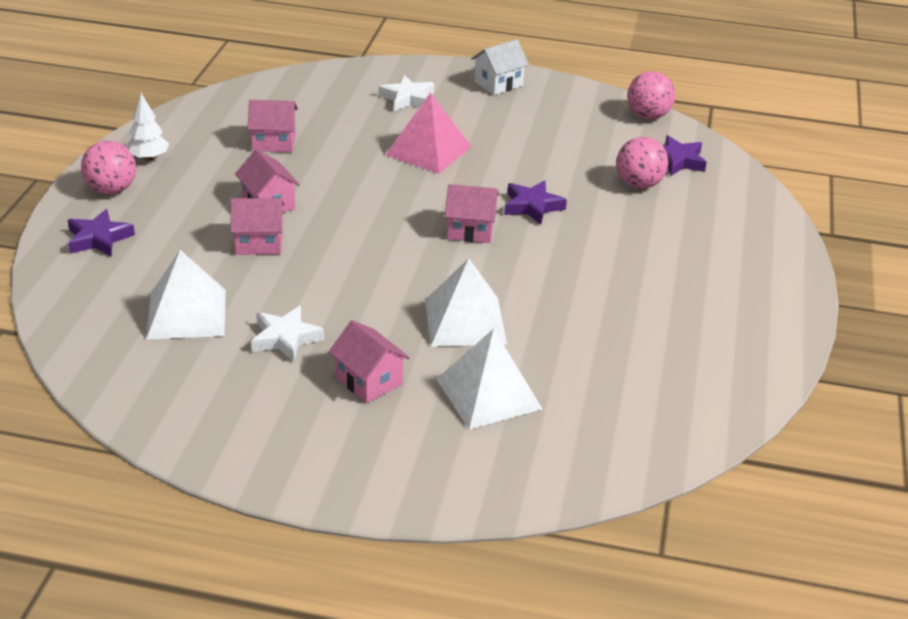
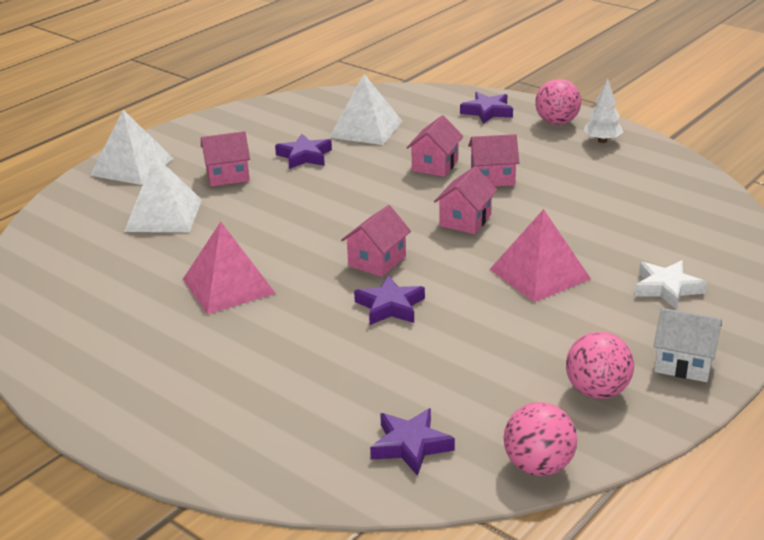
camera: 120 degrees right, 5 degrees down
(274, 142) = (601, 197): pink house -> pink house (465, 220)
(285, 338) = (304, 156): white star -> purple star
(465, 321) = (252, 226): white pyramid -> white pyramid (132, 166)
(498, 84) = (683, 363): white house -> white house turned 60 degrees counterclockwise
(576, 298) = (228, 286): none -> pink pyramid
(639, 184) = (380, 393): pink ball -> pink ball (597, 391)

